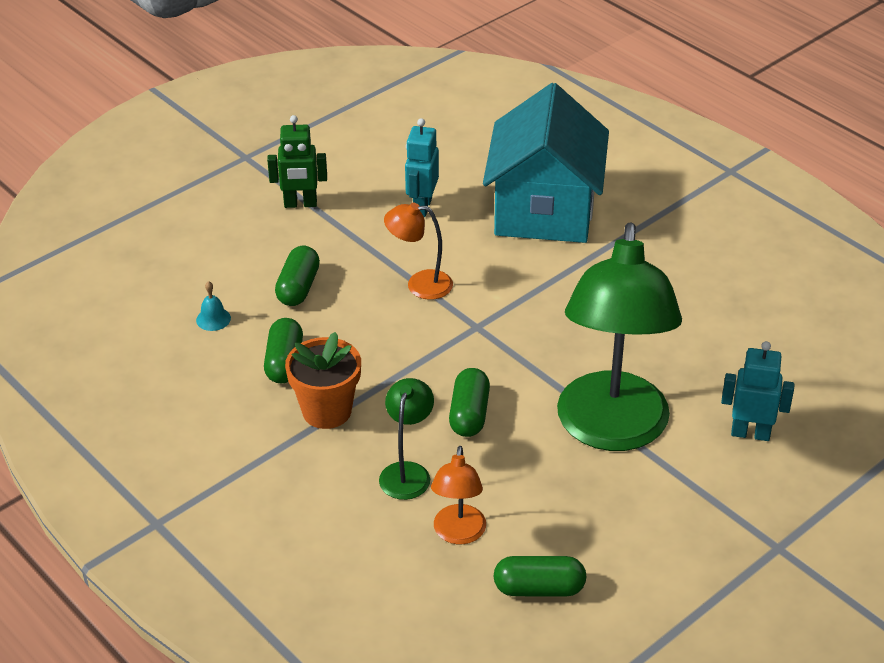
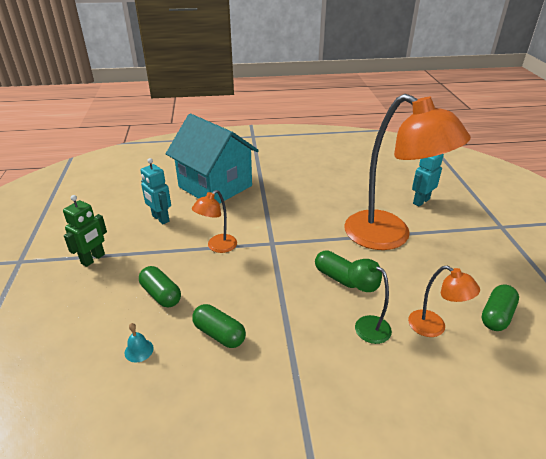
camera: 55 degrees left, 5 degrees down
(326, 411) = (282, 335): orange flower pot -> none
(611, 430) = (389, 236): green lamp -> orange lamp

